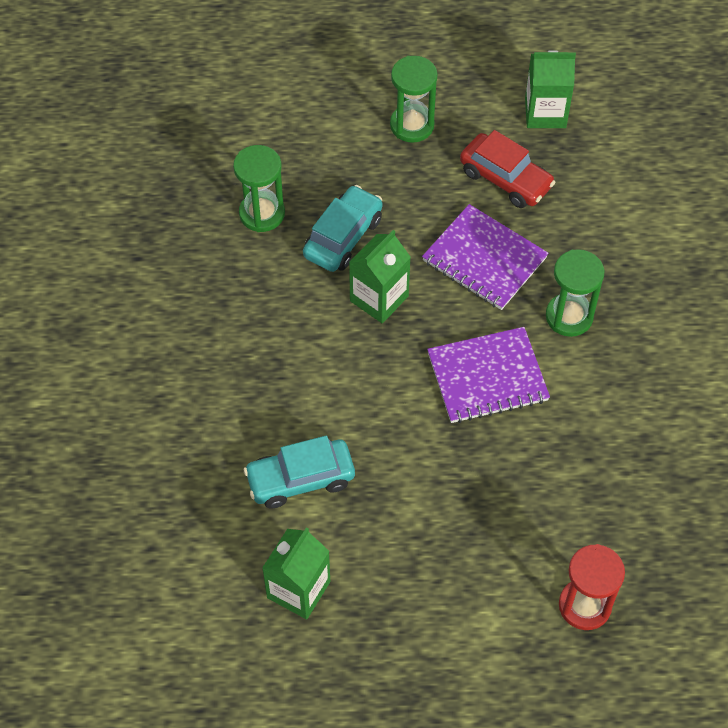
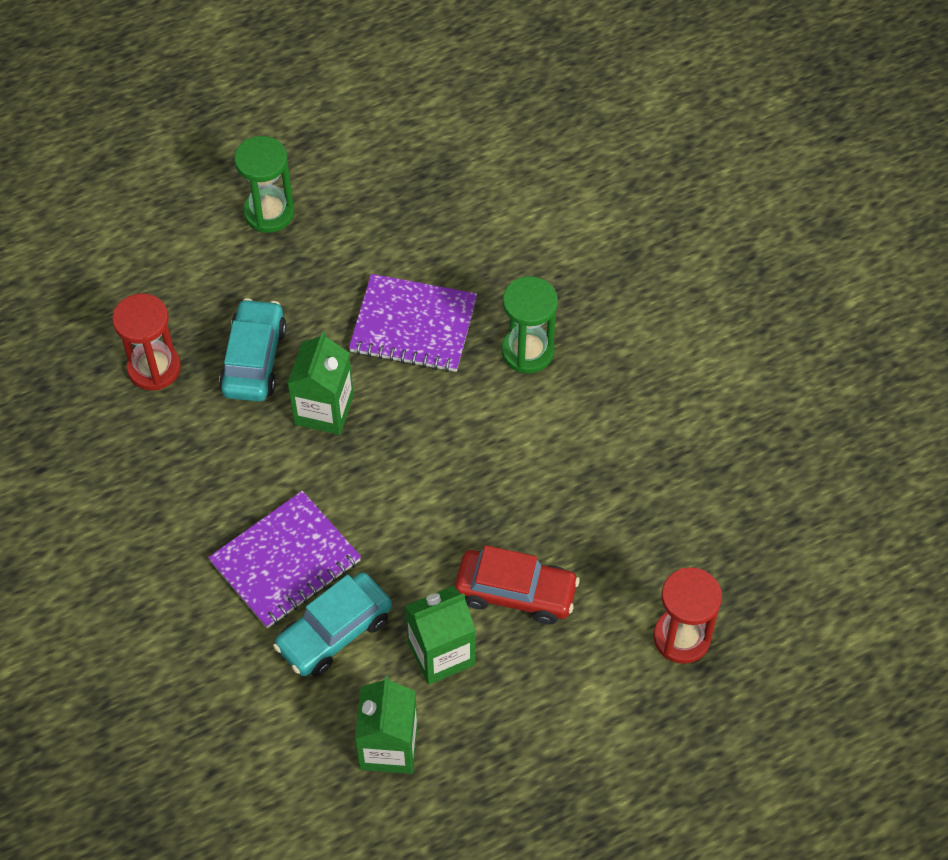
camera: 25 degrees left, 0 degrees up
(262, 213) = (154, 368): green hourglass -> red hourglass
(487, 377) = (475, 447): purple notebook -> purple notebook (285, 561)
(505, 179) = (394, 233): red car -> red car (516, 593)
(545, 112) = (402, 147): green carton -> green carton (441, 653)

